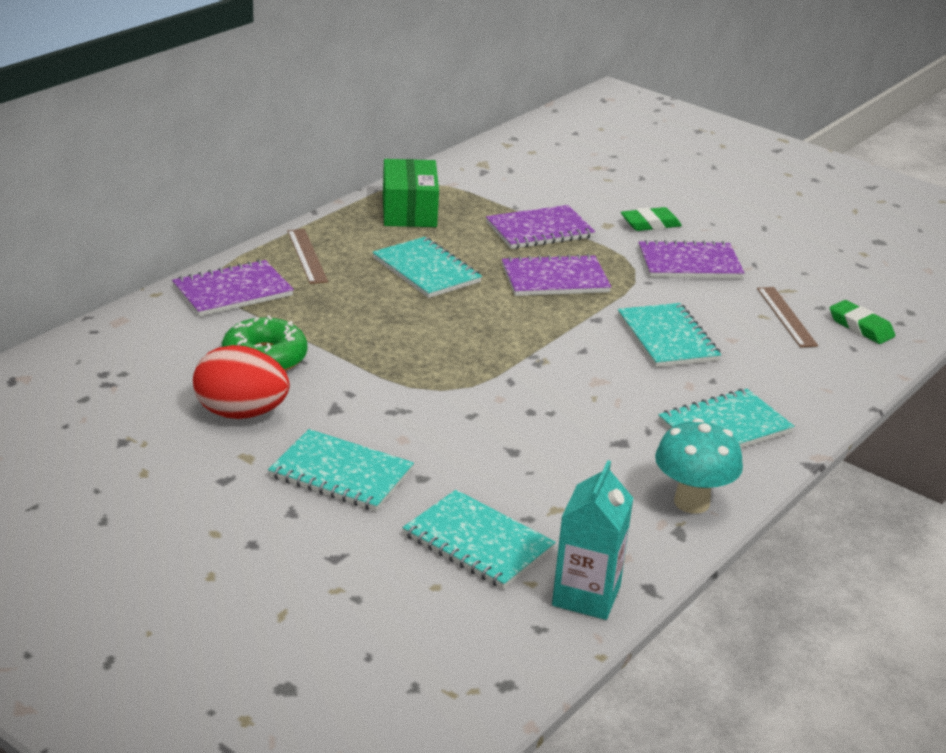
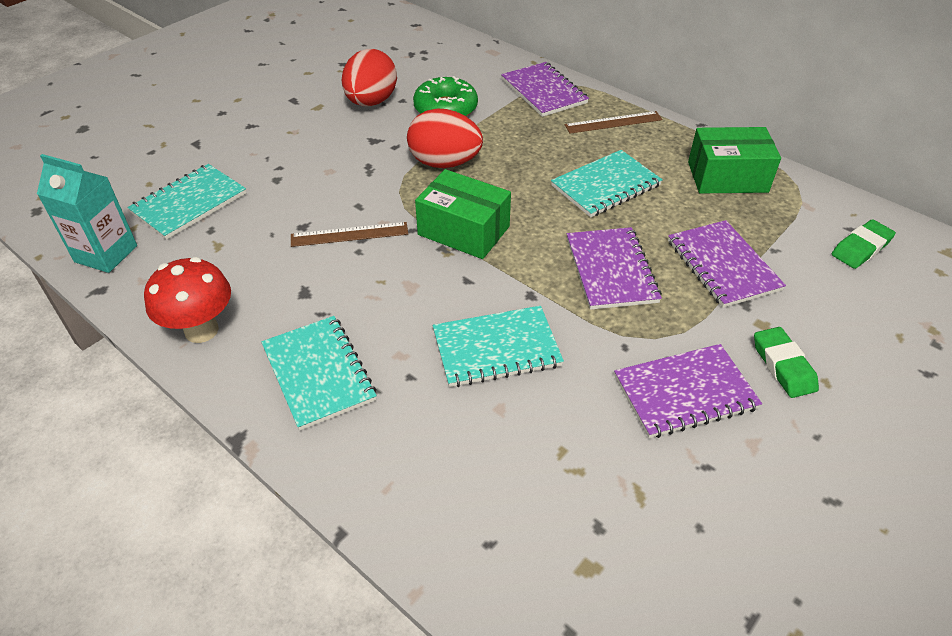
camera: 95 degrees right, 15 degrees up
(341, 474) = (289, 144): turquoise notebook -> none
(386, 360) = (444, 163): none -> red egg
(508, 350) = (463, 230): none -> green box
(689, 263) = (685, 393): purple notebook -> purple notebook turned 75 degrees clockwise
(691, 502) = (201, 330): turquoise mushroom -> red mushroom
(786, 316) = (563, 478): brown ruler -> brown ruler (349, 234)
(860, 327) = (547, 568): green eraser -> green eraser (861, 248)

